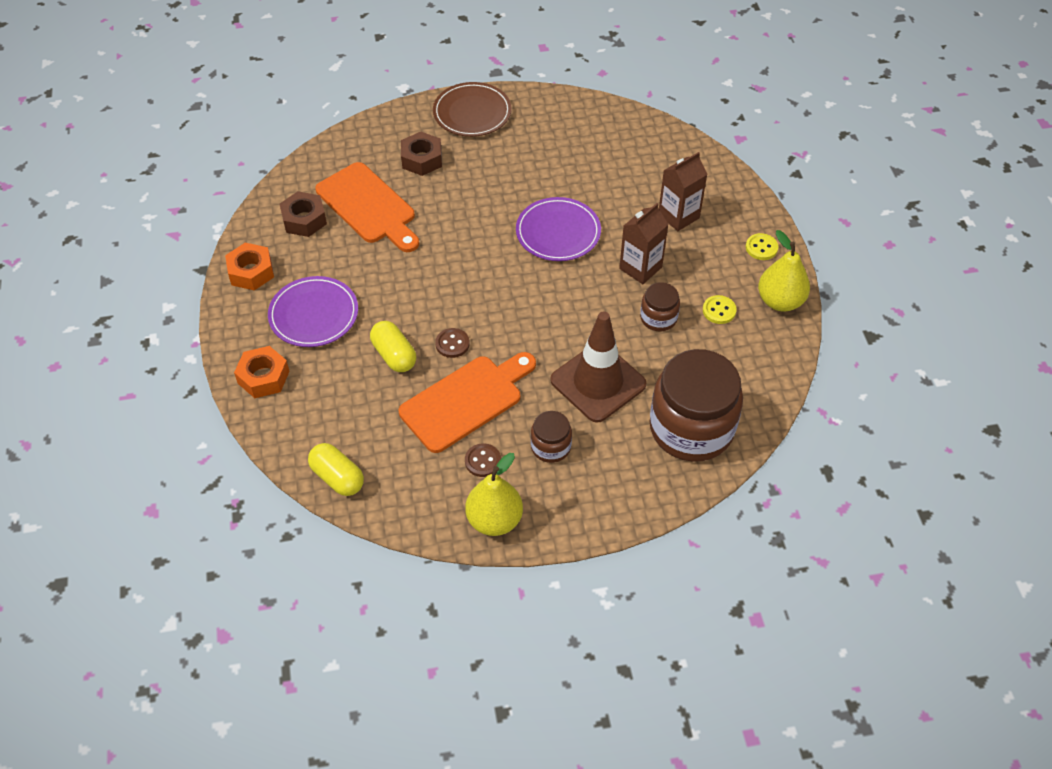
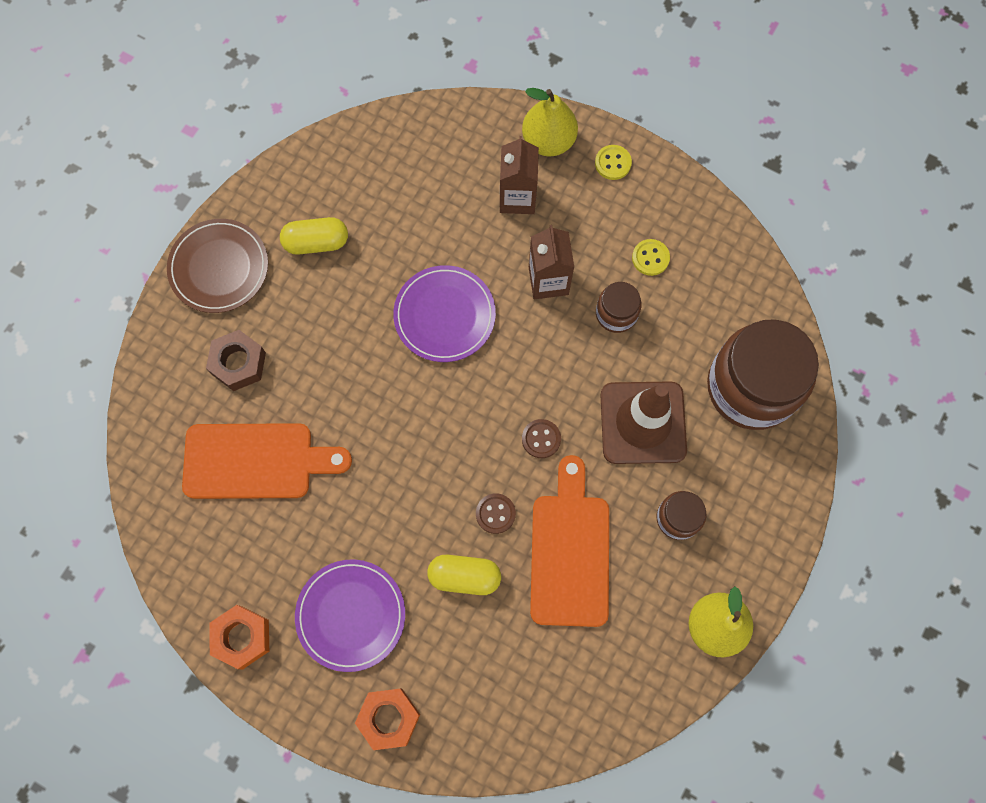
camera: 50 degrees left, 20 degrees up
(304, 220) = (217, 536): brown nut -> none
(337, 477) = (562, 731): yellow capsule -> yellow capsule (316, 242)
(483, 461) = (647, 588): brown button -> brown button (541, 439)
(780, 301) = (682, 201): yellow pear -> yellow pear (548, 141)

